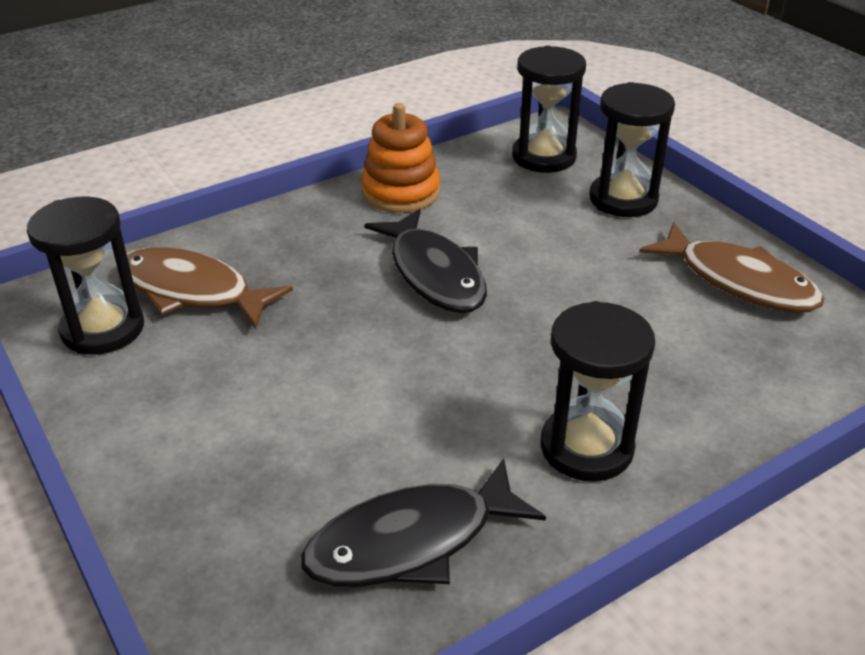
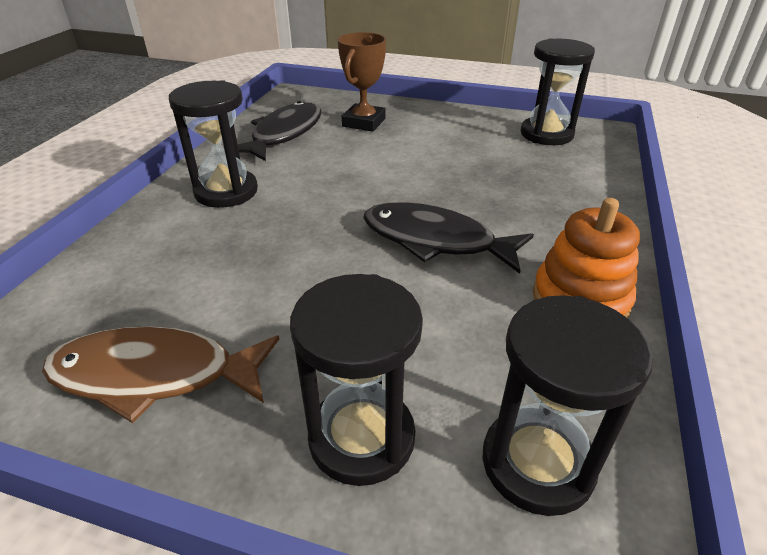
camera: 140 degrees right, 0 degrees up
(192, 291) = (549, 164): brown fish -> none
(265, 497) = (364, 122): none -> brown trophy

